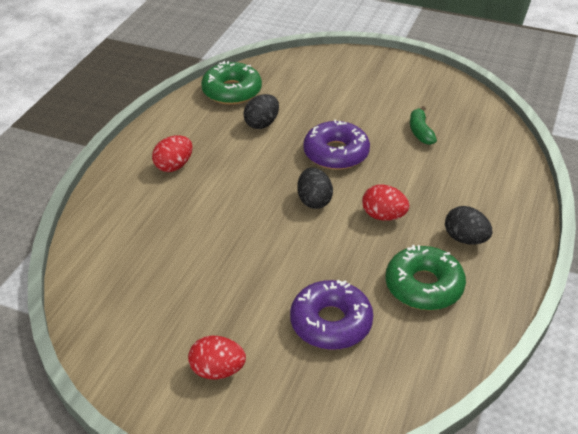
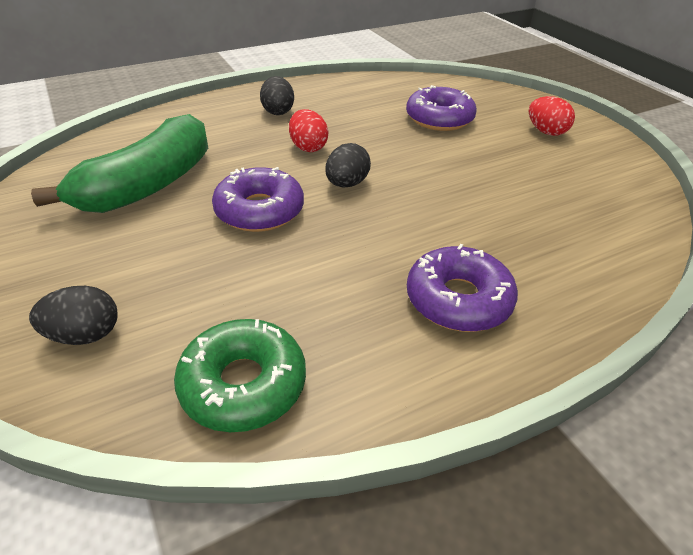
camera: 140 degrees left, 0 degrees up
(174, 166) = (458, 299): red egg -> purple donut
(262, 124) = (281, 293): black egg -> black egg (85, 335)
(420, 132) = (148, 185): green banana -> green banana, size x2.41
(423, 286) = (350, 106): green donut -> none

